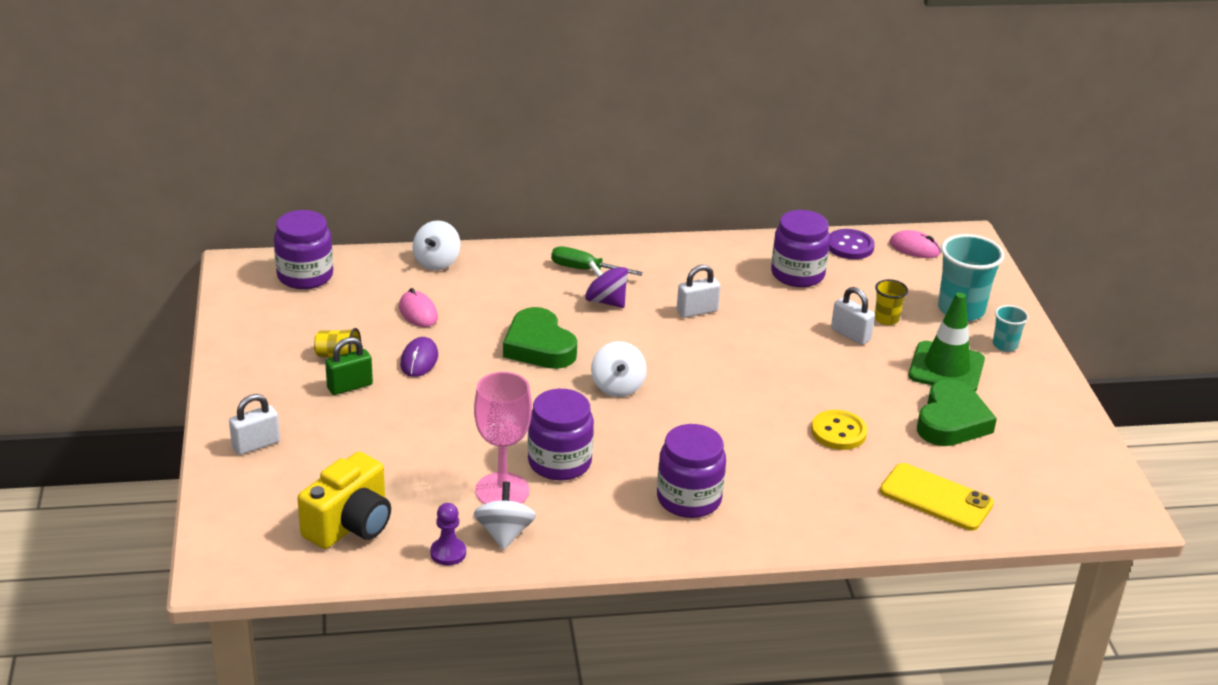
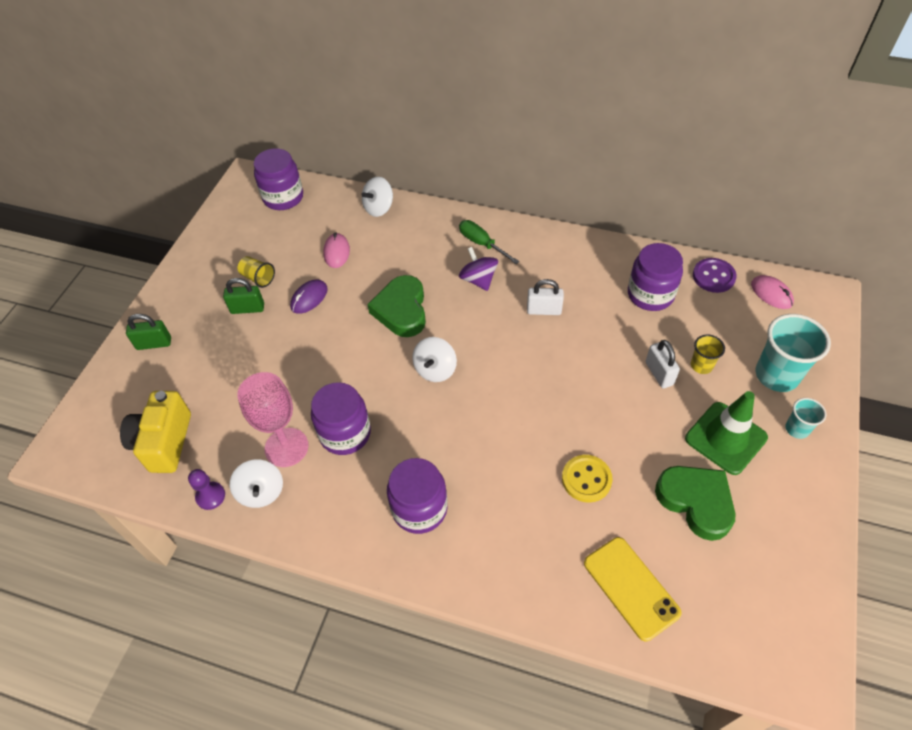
camera: 30 degrees right, 20 degrees up
(256, 445) = (154, 343): white padlock -> green padlock
(350, 525) = (164, 442): yellow camera -> yellow camera turned 120 degrees clockwise
(504, 533) = (261, 492): white spinning top -> white spinning top turned 135 degrees clockwise
(951, 421) = (696, 502): green heart -> green heart turned 90 degrees counterclockwise

